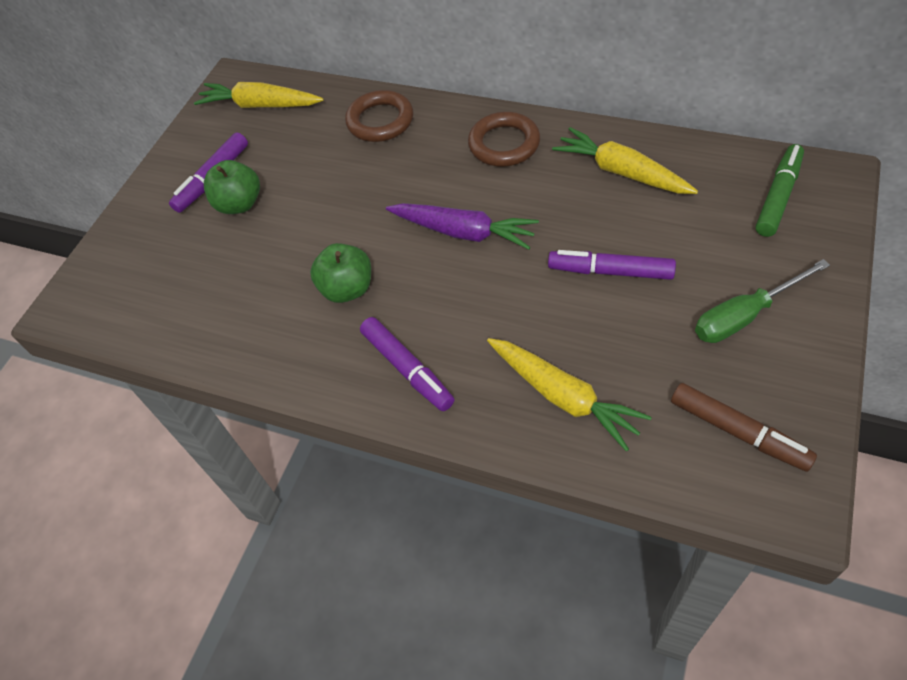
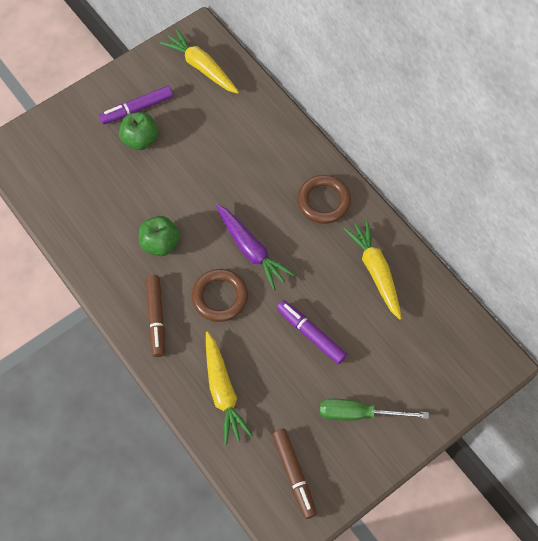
camera: 25 degrees right, 10 degrees up
(380, 121) = (264, 131): brown ring -> brown ring (220, 297)
(407, 369) = (156, 318): purple marker -> brown marker
(778, 196) = (450, 353): green marker -> none

